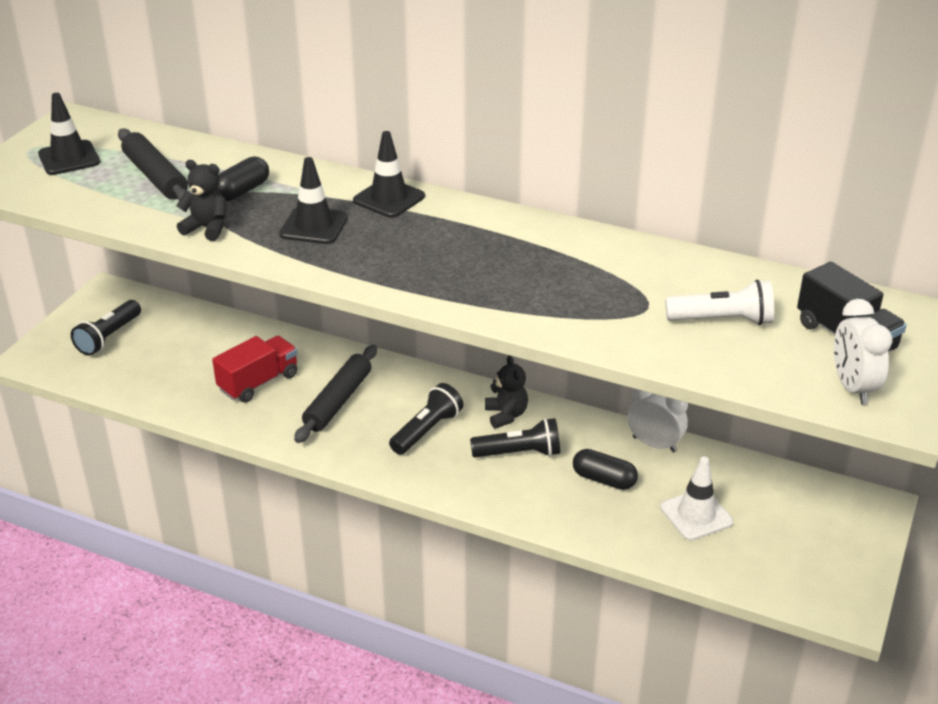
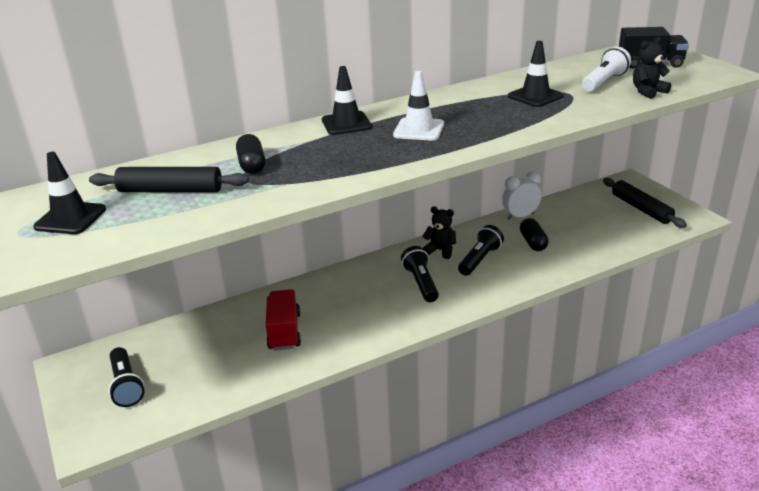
camera: 50 degrees left, 5 degrees down
(207, 228) = (281, 190): black teddy bear -> black teddy bear (648, 92)
(314, 226) = (341, 154): black traffic cone -> black traffic cone (535, 96)
(338, 401) = (349, 305): black rolling pin -> black rolling pin (641, 209)
(604, 479) = (533, 242): black capsule -> black capsule turned 75 degrees counterclockwise
(696, 515) = (590, 227): white traffic cone -> white traffic cone (419, 130)
(852, 387) = (696, 74): white clock -> none

